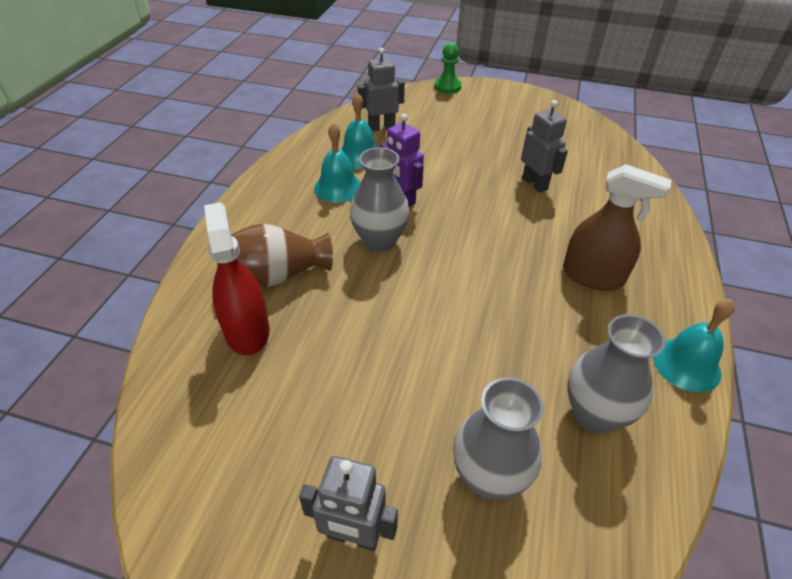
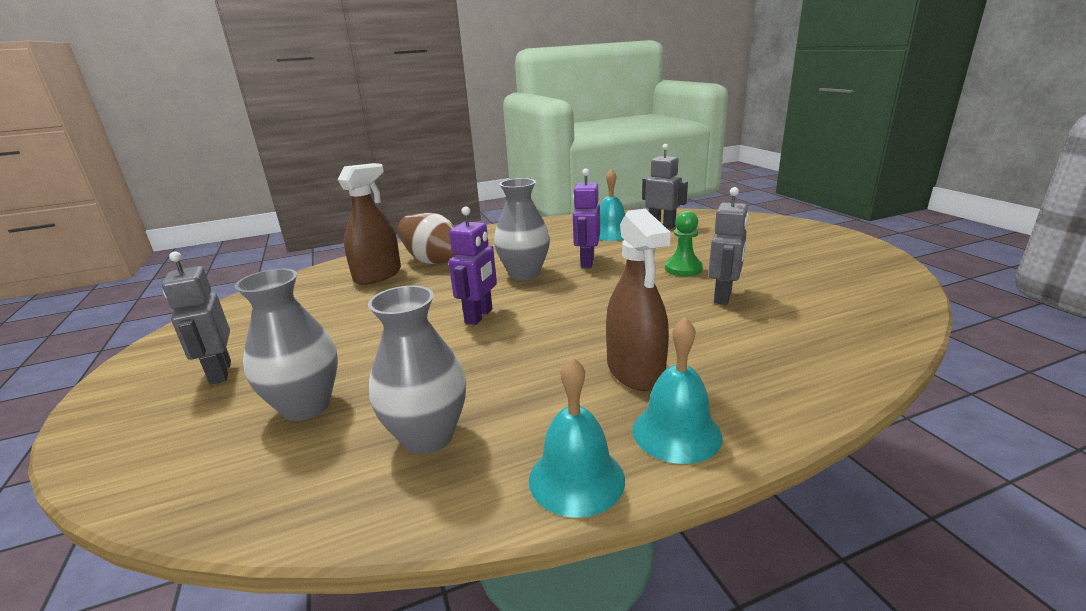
camera: 55 degrees right, 20 degrees down
(247, 331) = (378, 275): red spray bottle -> brown spray bottle
(338, 187) = (560, 242): turquoise bell -> turquoise bell (676, 432)
(432, 305) = (479, 316): none -> purple robot
(447, 87) = (777, 220): green pawn -> green pawn (683, 269)

